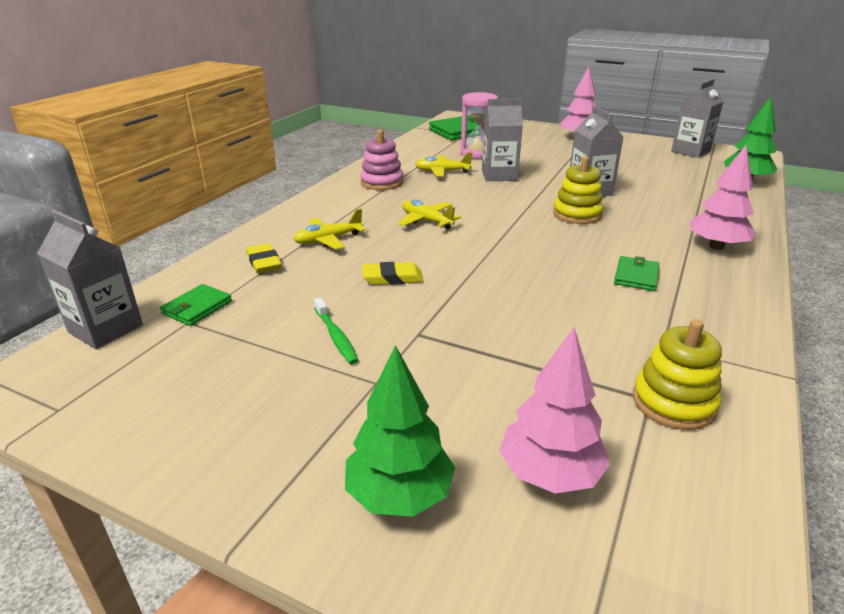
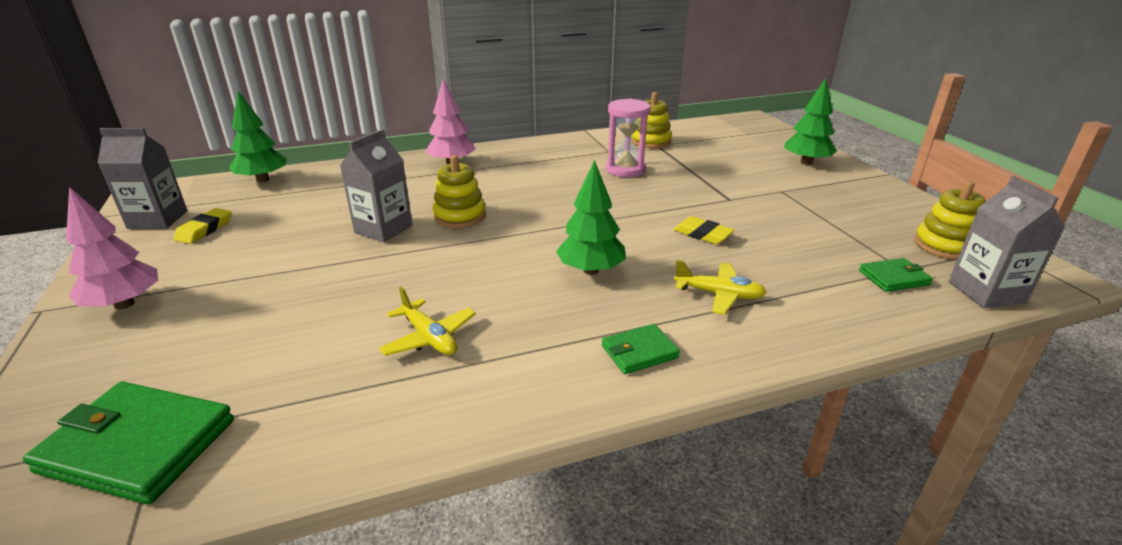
camera: 135 degrees left, 0 degrees up
(137, 377) = (945, 246): none -> yellow stacking toy
(264, 262) = (809, 297): yellow eraser -> yellow eraser (204, 229)
(336, 336) = (786, 217): green toothbrush -> none
(382, 182) = (537, 361): pink stacking toy -> none
(426, 221) = (591, 270): yellow plane -> green tree
(477, 153) = (301, 352): pink hourglass -> pink hourglass (625, 169)
(499, 175) = (393, 292): grey carton -> none
(549, 473) = (737, 147): pink tree -> none
(636, 276) = (543, 172): green wallet -> green wallet (639, 352)

